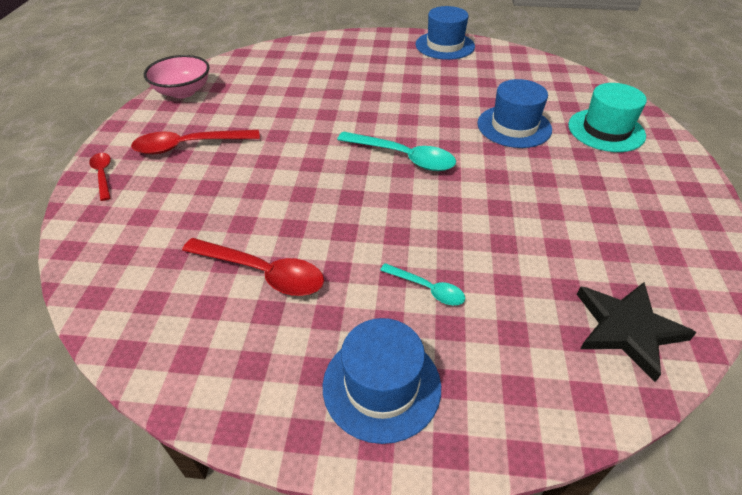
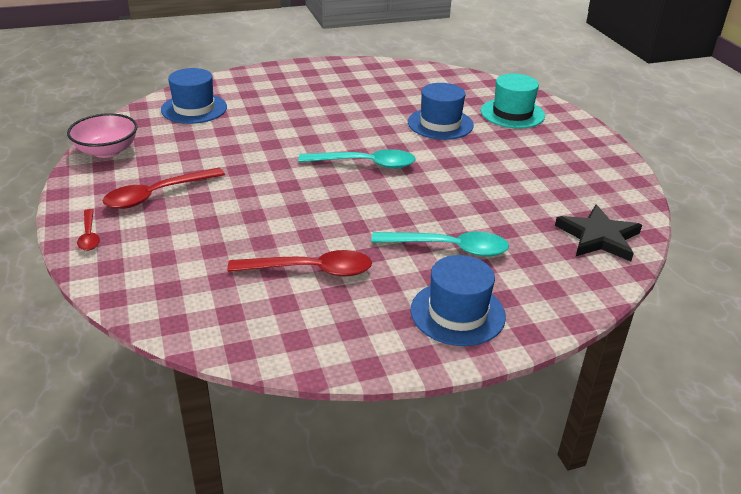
camera: 25 degrees left, 10 degrees down
(103, 175) = (89, 235): red spoon -> red spoon turned 150 degrees counterclockwise
(427, 289) = (449, 248): turquoise spoon -> turquoise spoon, size x1.77
(445, 45) = (337, 69): blue hat -> blue hat (194, 109)

